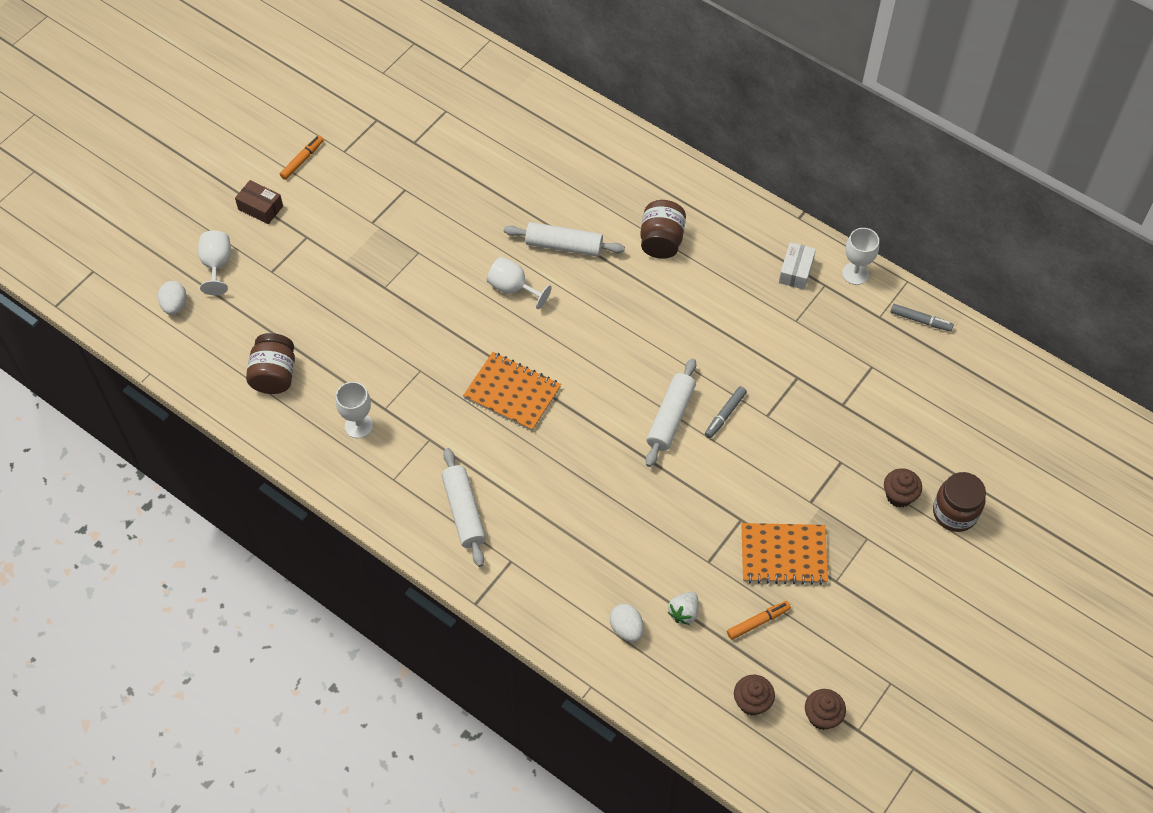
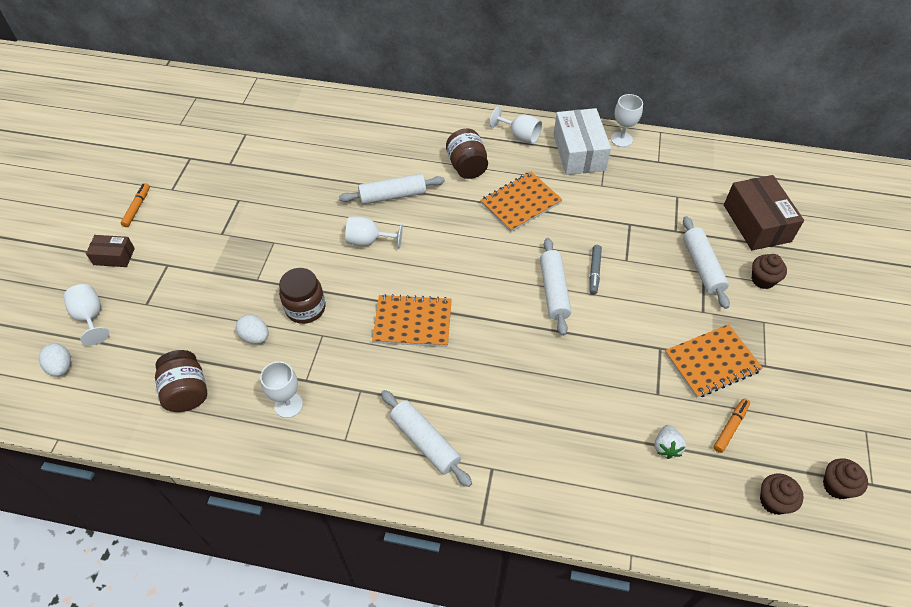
camera: 25 degrees left, 5 degrees down
(626, 628) = (628, 484): white egg -> white egg (255, 337)
(694, 307) = (520, 203): none -> orange notebook
(742, 225) = (520, 136): none -> white goblet
(796, 271) = (579, 152): white box -> white box, size x1.85
(843, 455) = (702, 267): none -> white rolling pin
(920, 320) = (688, 153): grey marker -> none
(939, 432) = (757, 223): none -> brown box
(954, 512) = (810, 276): brown jar -> brown jar (305, 308)

